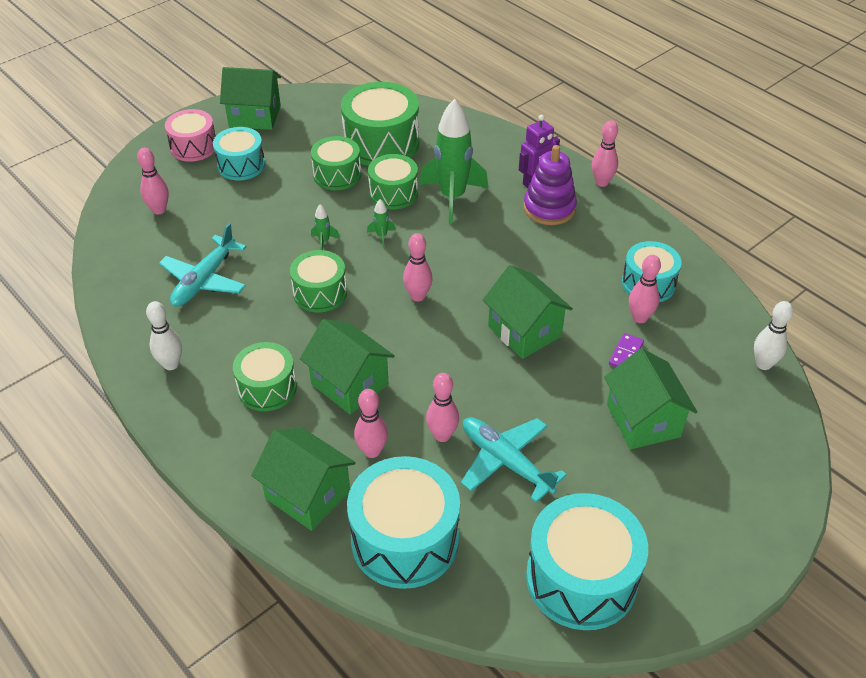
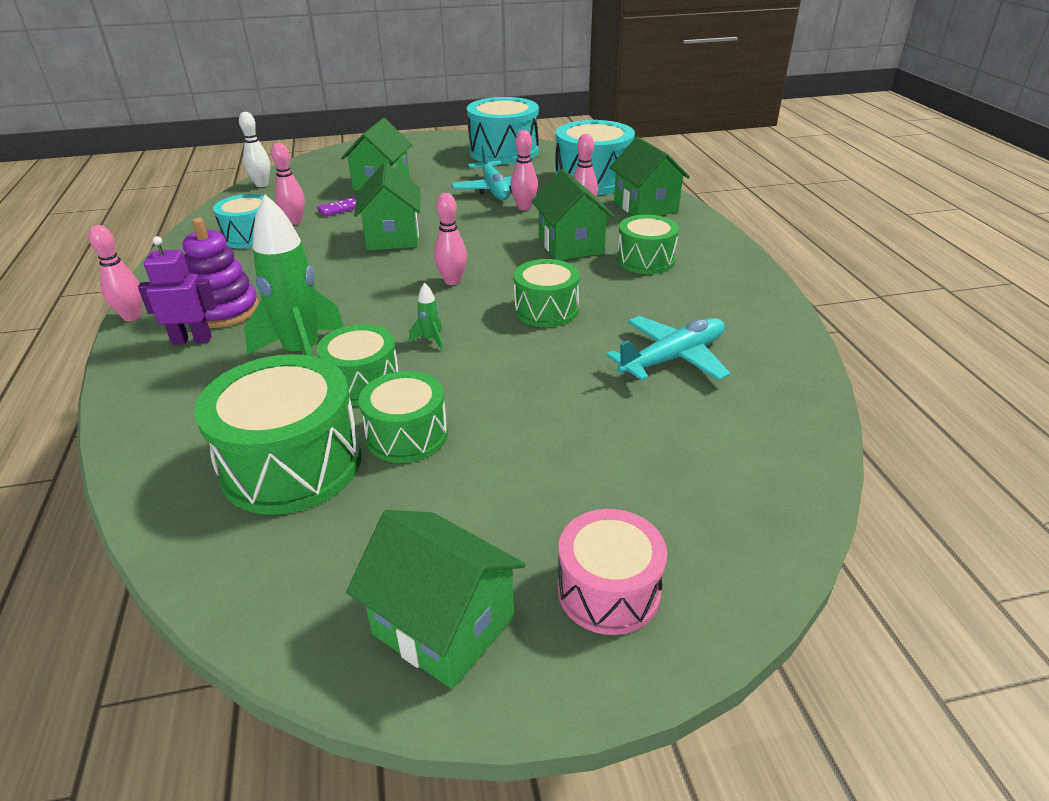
camera: 150 degrees left, 10 degrees down
(159, 210) = (712, 474): pink bowling pin -> none
(171, 364) = (735, 297): white bowling pin -> none
(241, 165) = (540, 510): turquoise drum -> none
(324, 241) = (501, 355): green rocket -> none

